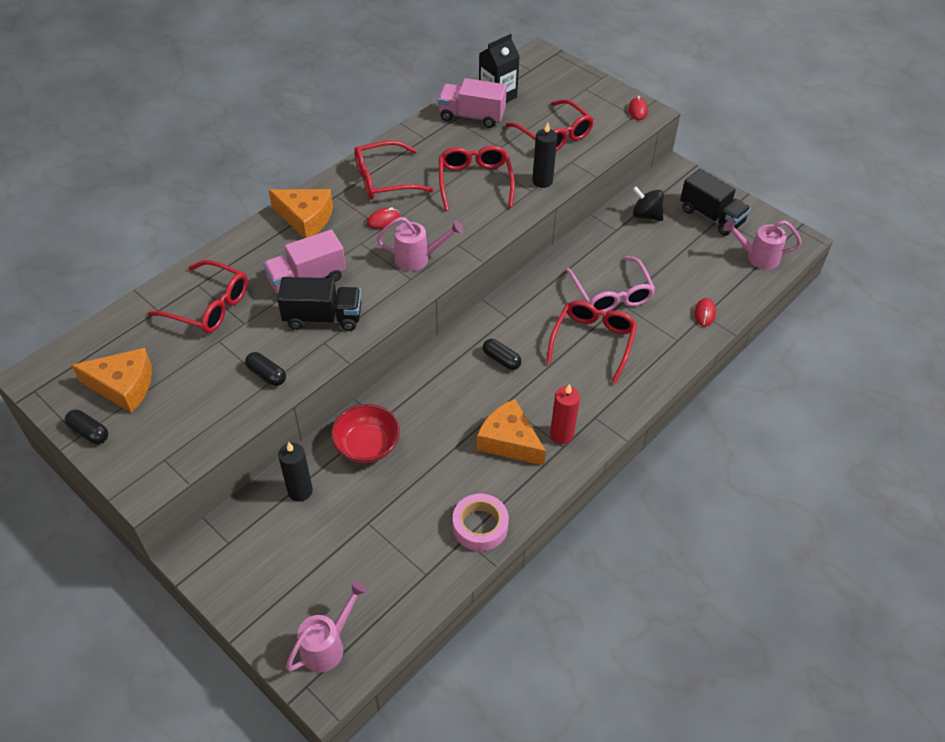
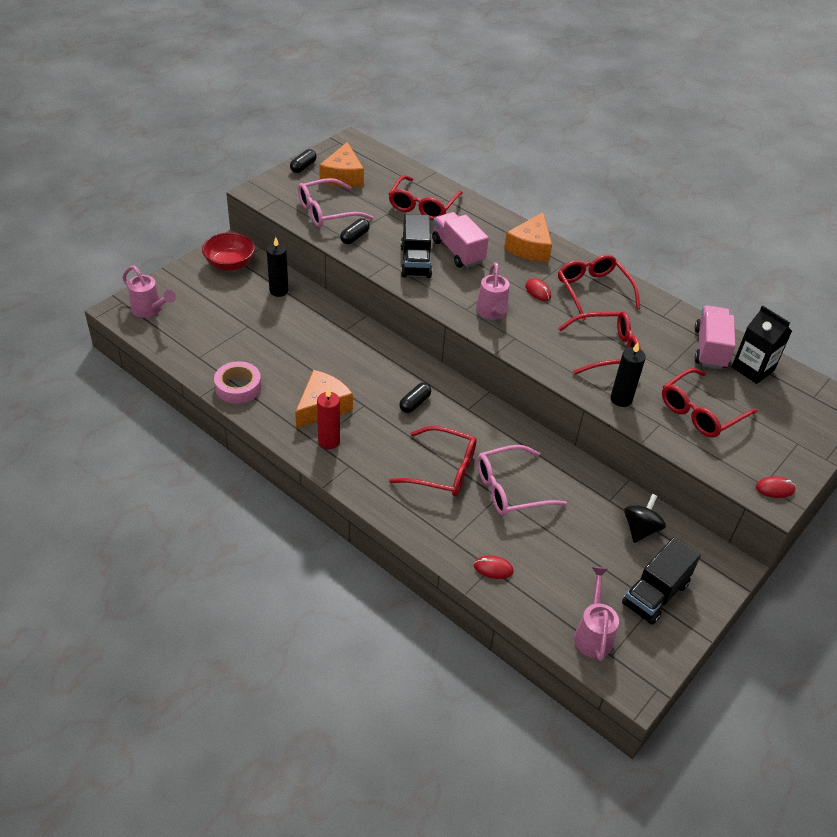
camera: 85 degrees right, 5 degrees down
(206, 403) = (327, 211): none -> pink glasses
(367, 446) = (319, 323): red bowl -> red bowl (230, 263)

